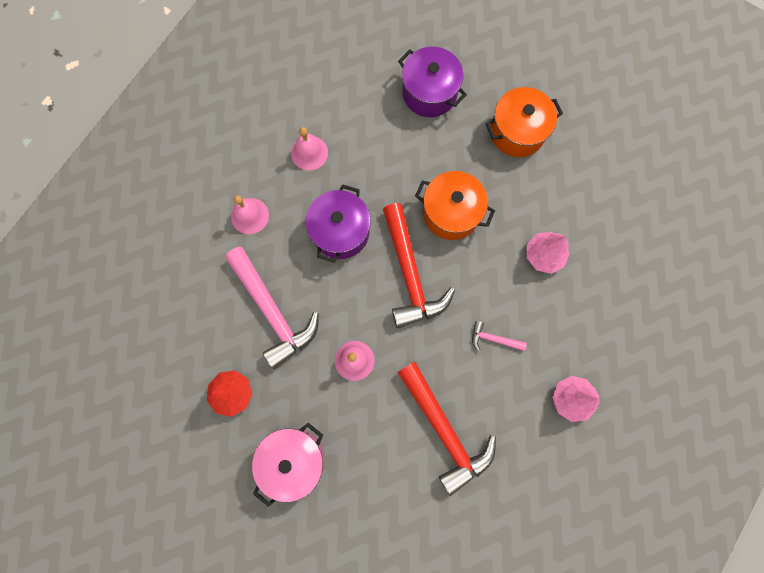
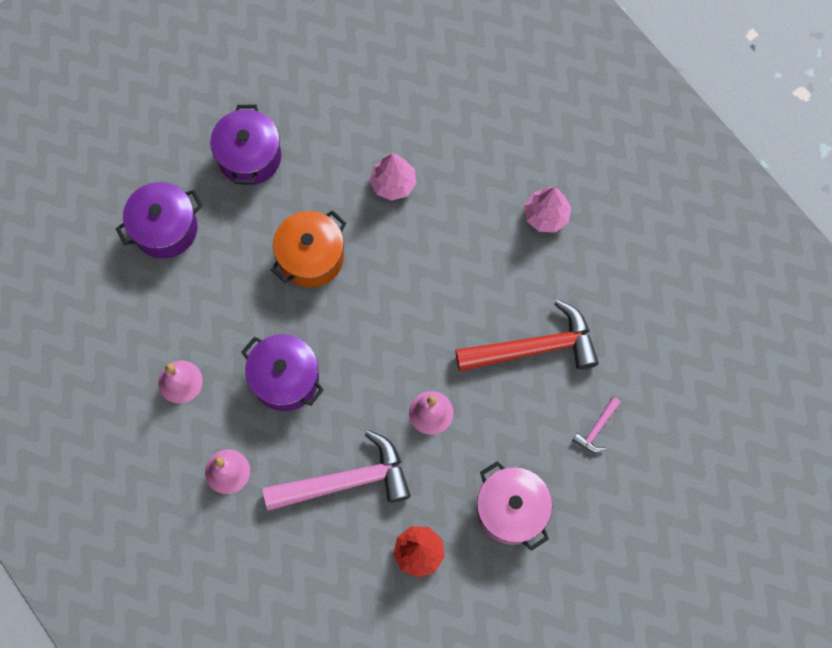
camera: 70 degrees left, 5 degrees down
(410, 274) = (361, 323): red hammer -> none
(493, 339) = (460, 266): pink hammer -> pink hammer (596, 429)
(517, 132) = (249, 157): orange pot -> purple pot

